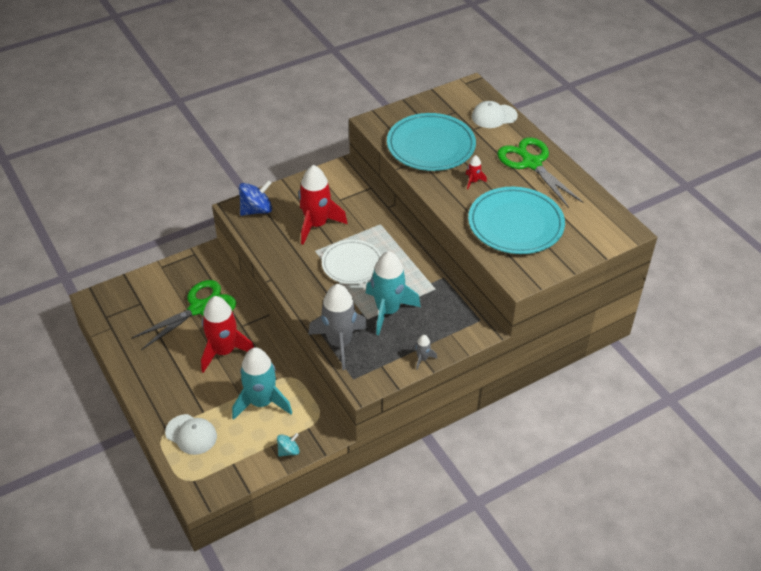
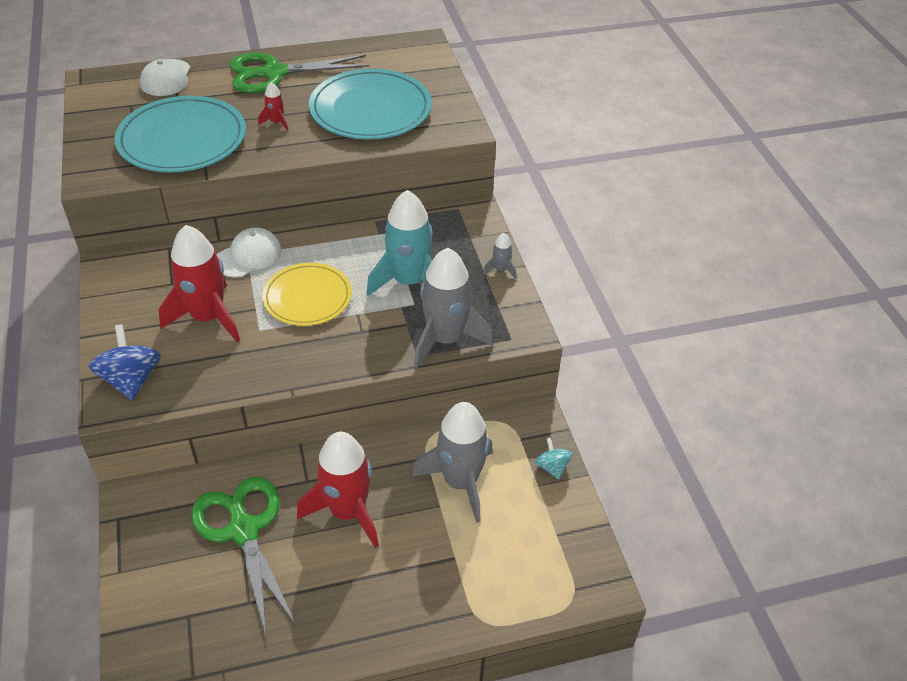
camera: 75 degrees left, 0 degrees up
(191, 434) = (491, 580): white cap -> white cap (248, 256)
(261, 402) = (460, 482): turquoise rocket -> grey rocket
(352, 264) = (307, 297): white plate -> yellow plate

